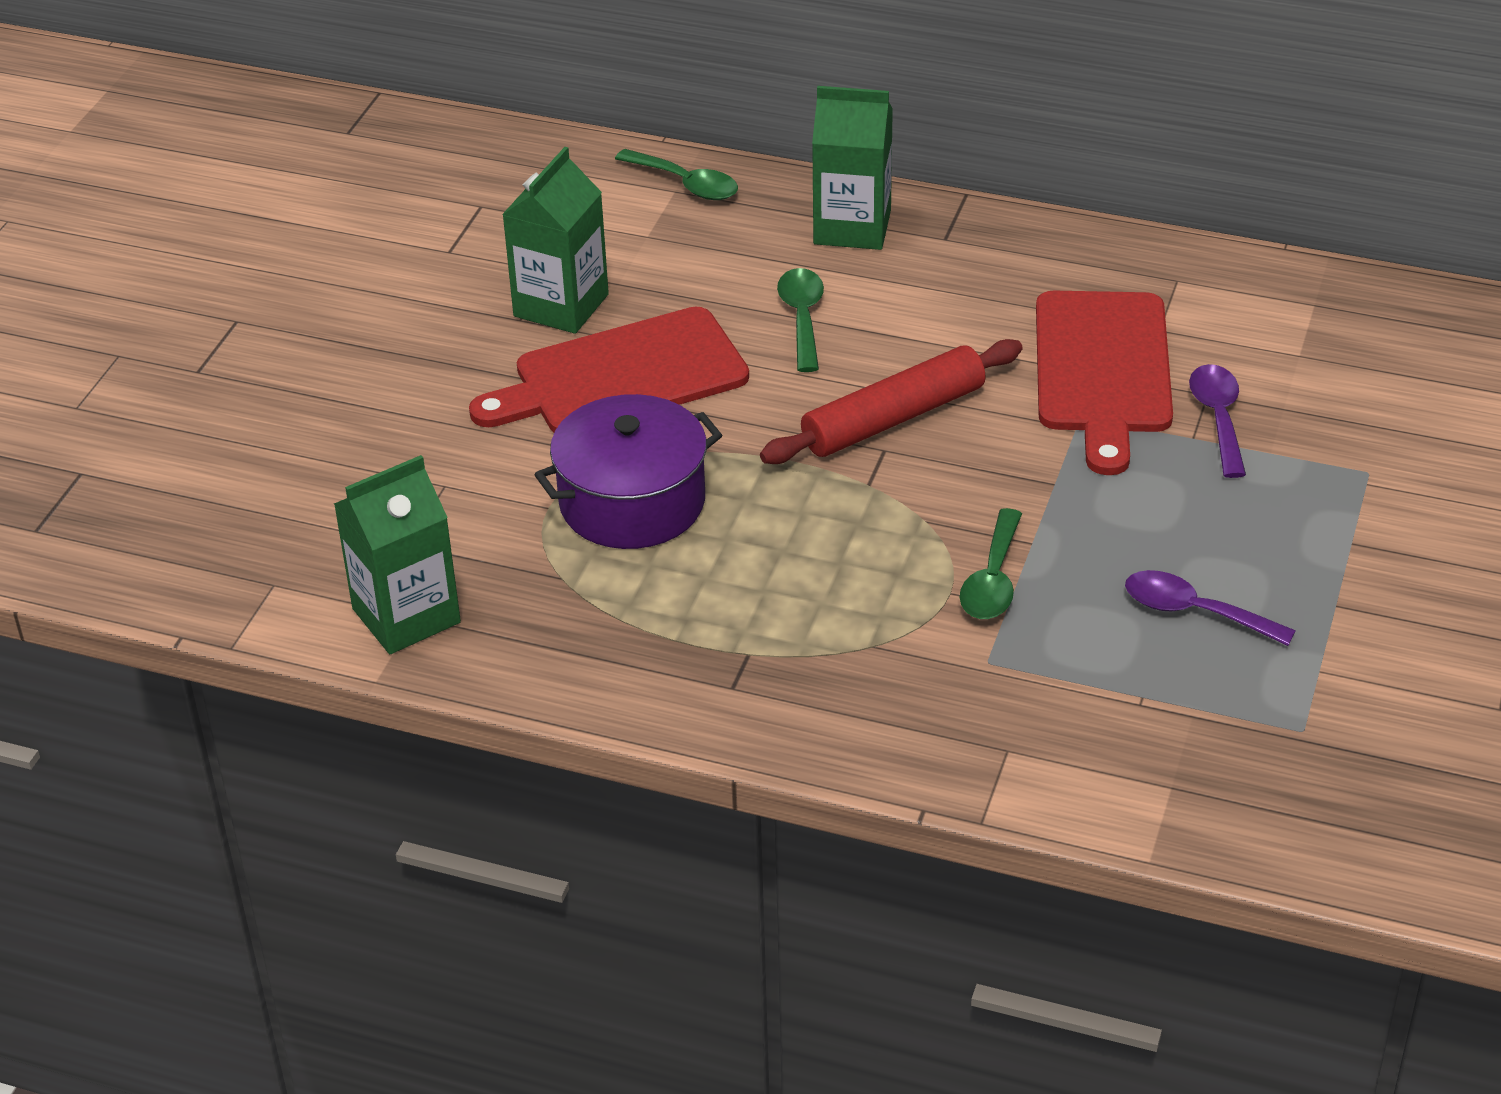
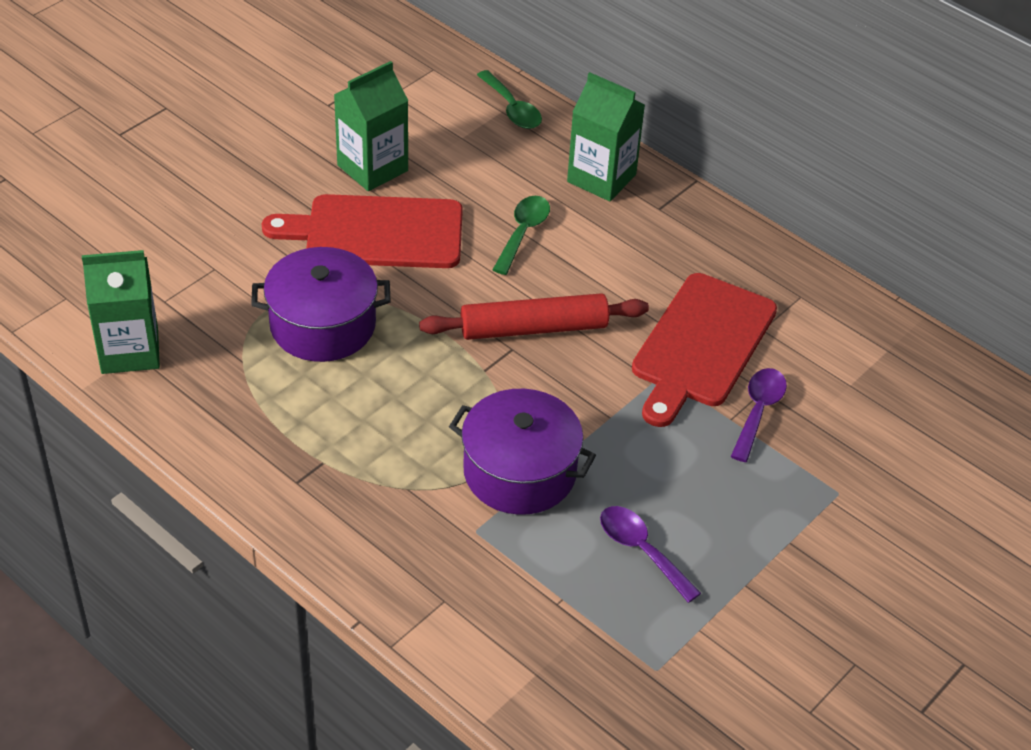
camera: 20 degrees right, 5 degrees up
(993, 579) = (519, 472): green spoon -> purple pot

